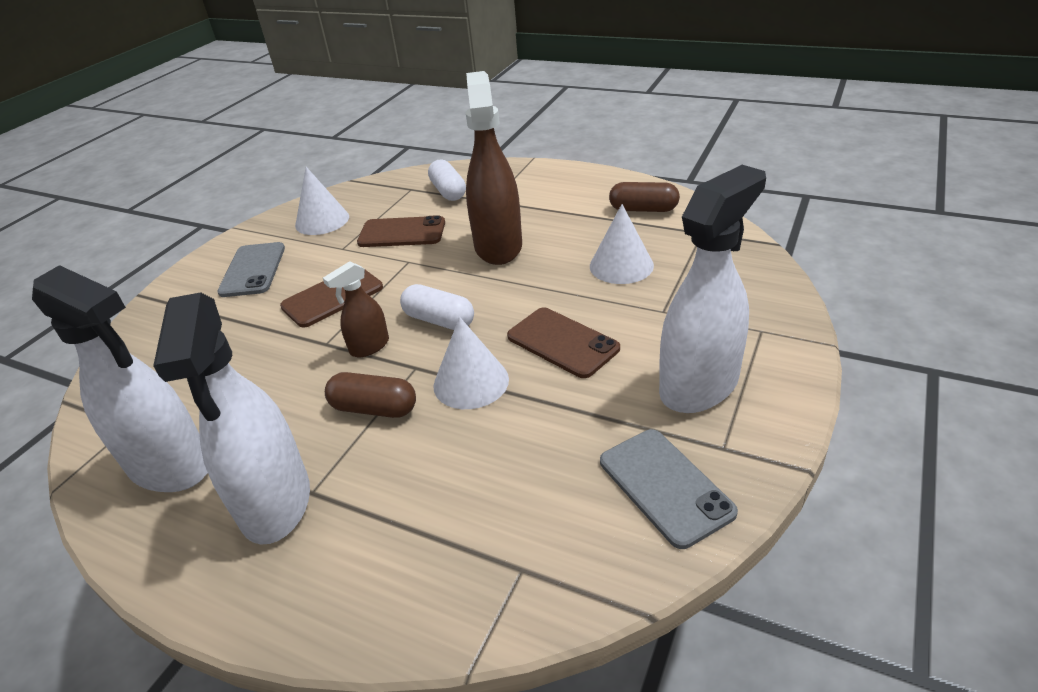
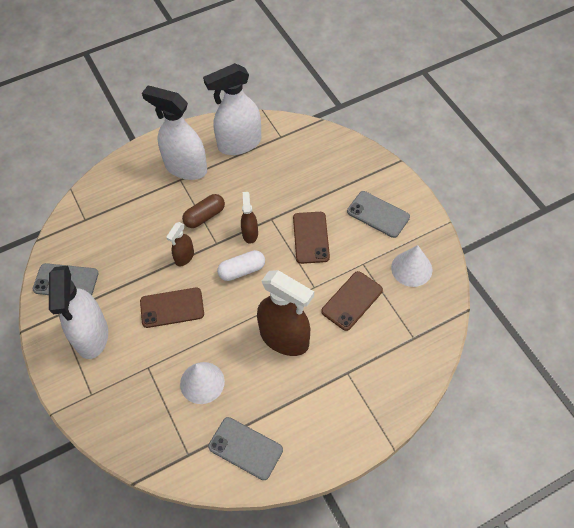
camera: 125 degrees right, 20 degrees up
(448, 191) = (386, 356): white capsule -> none
(471, 382) = (184, 257): white cone -> brown spray bottle
(643, 209) = (245, 448): brown capsule -> grey phone

